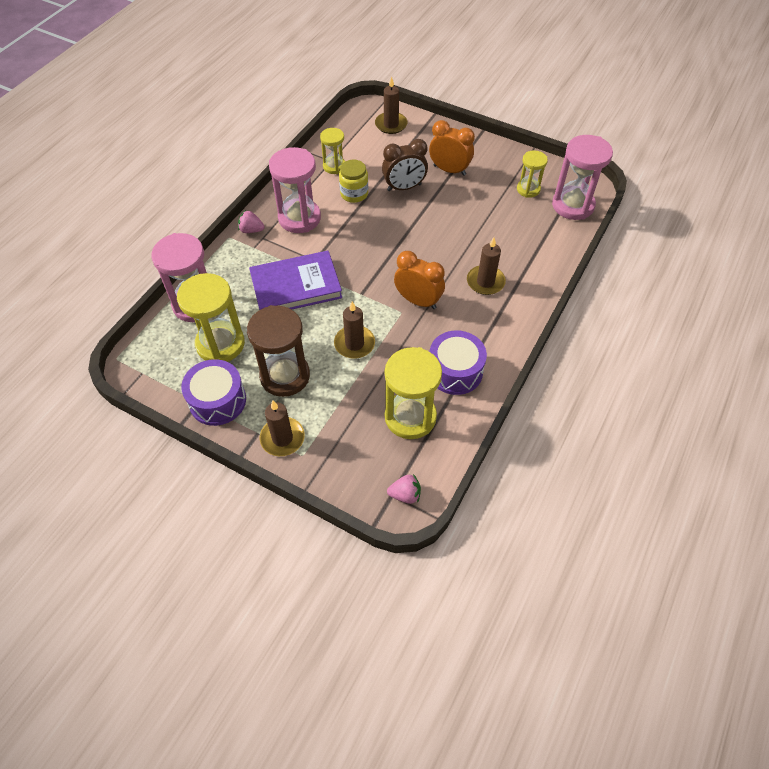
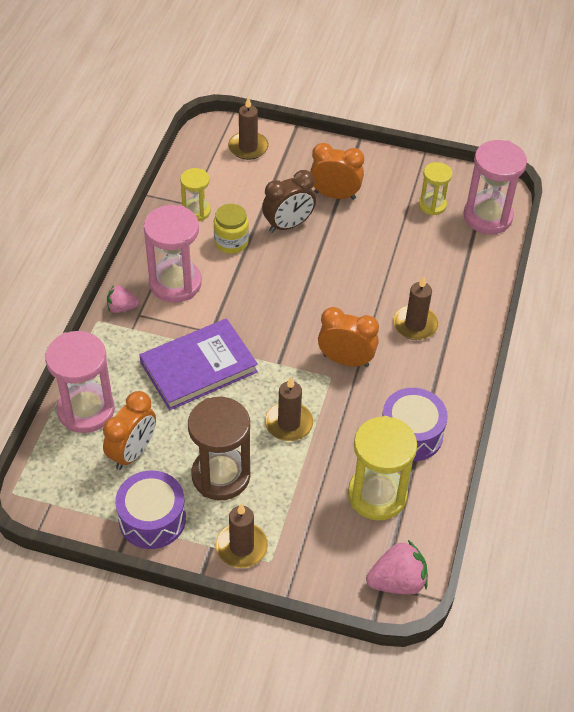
camera: 15 degrees left, 5 degrees down
(220, 344) = (132, 452): yellow hourglass -> orange clock
(405, 494) = (397, 581): pink strawberry -> pink strawberry, size x1.62

